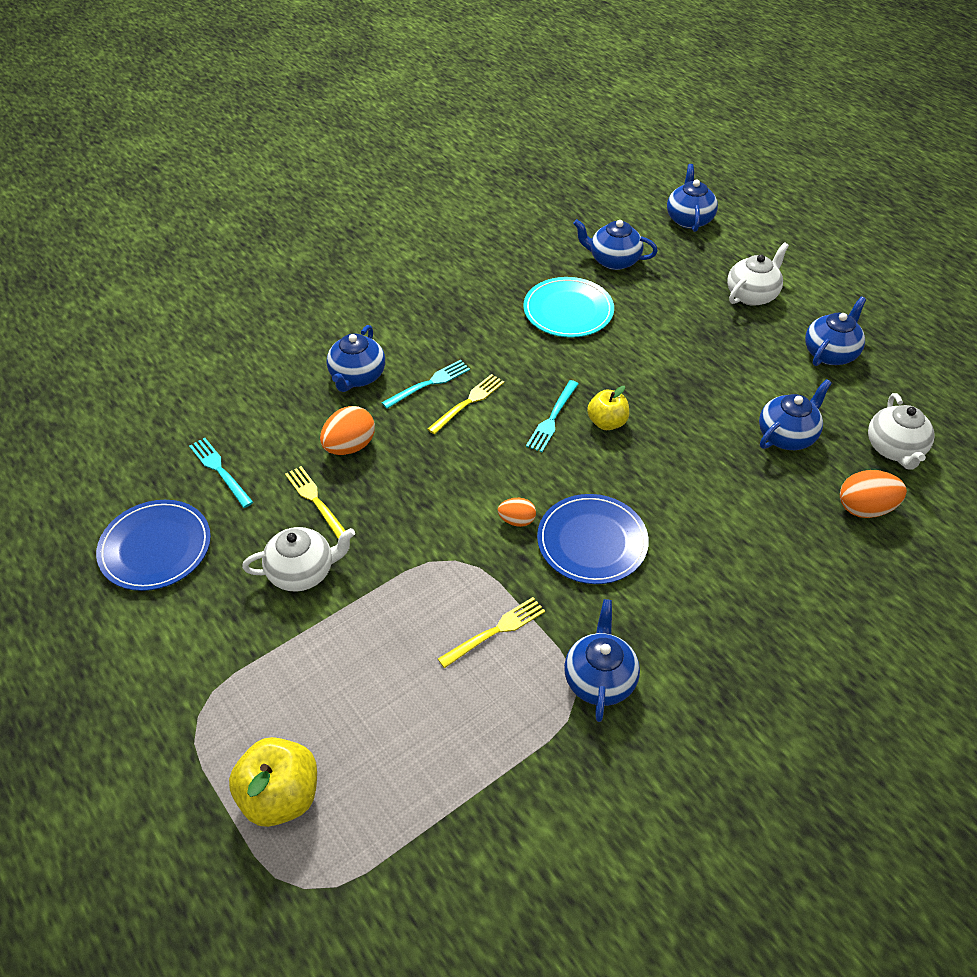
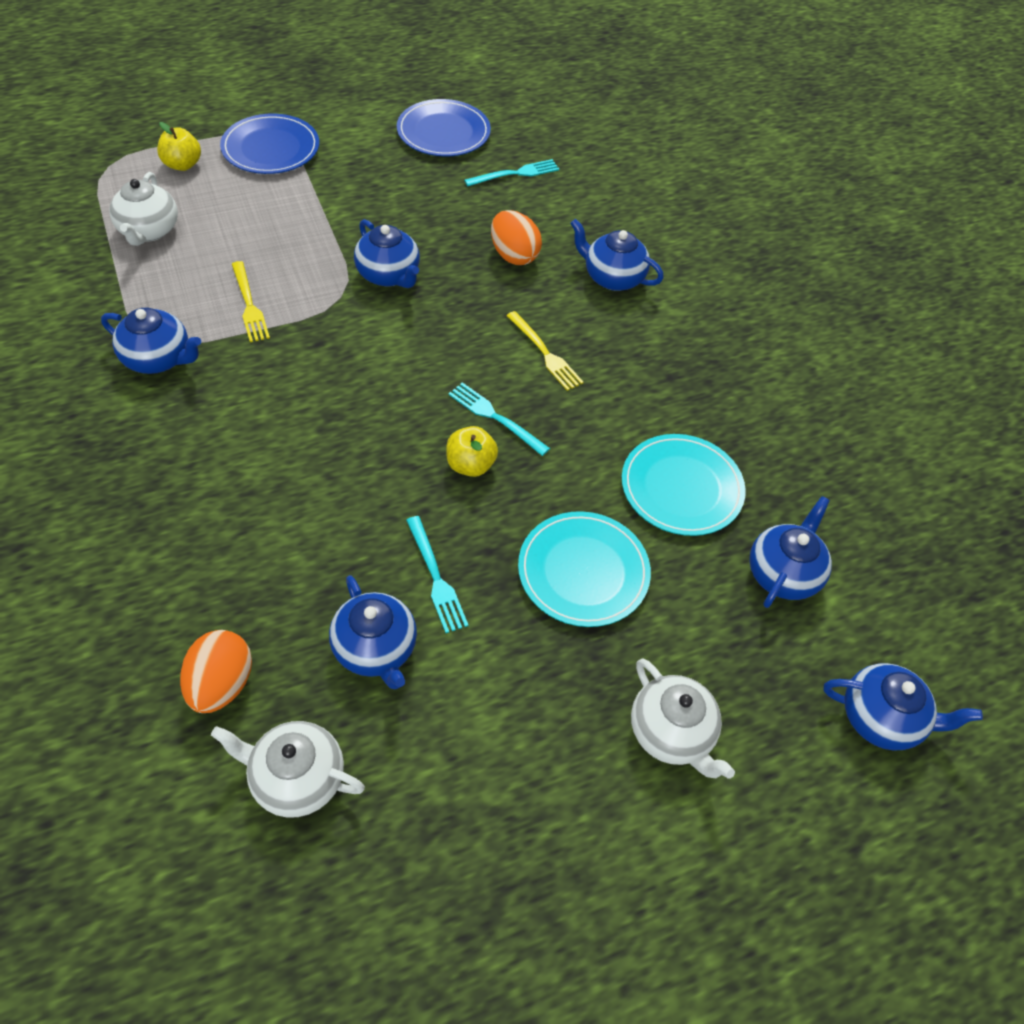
camera: 100 degrees right, 5 degrees up
(280, 796) = (183, 165): yellow apple -> yellow apple, size x0.65
(302, 572) = (377, 204): white teapot -> white teapot (149, 231)
(316, 501) = (453, 223): yellow fork -> none
(429, 383) = (584, 329): turquoise fork -> turquoise fork (436, 578)
(517, 520) = (365, 350): orange egg -> none
(592, 541) = (310, 400): blue plate -> blue plate (271, 148)
(665, 347) = (583, 571): none -> turquoise plate
(830, 353) = (512, 788): blue teapot -> blue teapot (389, 275)

